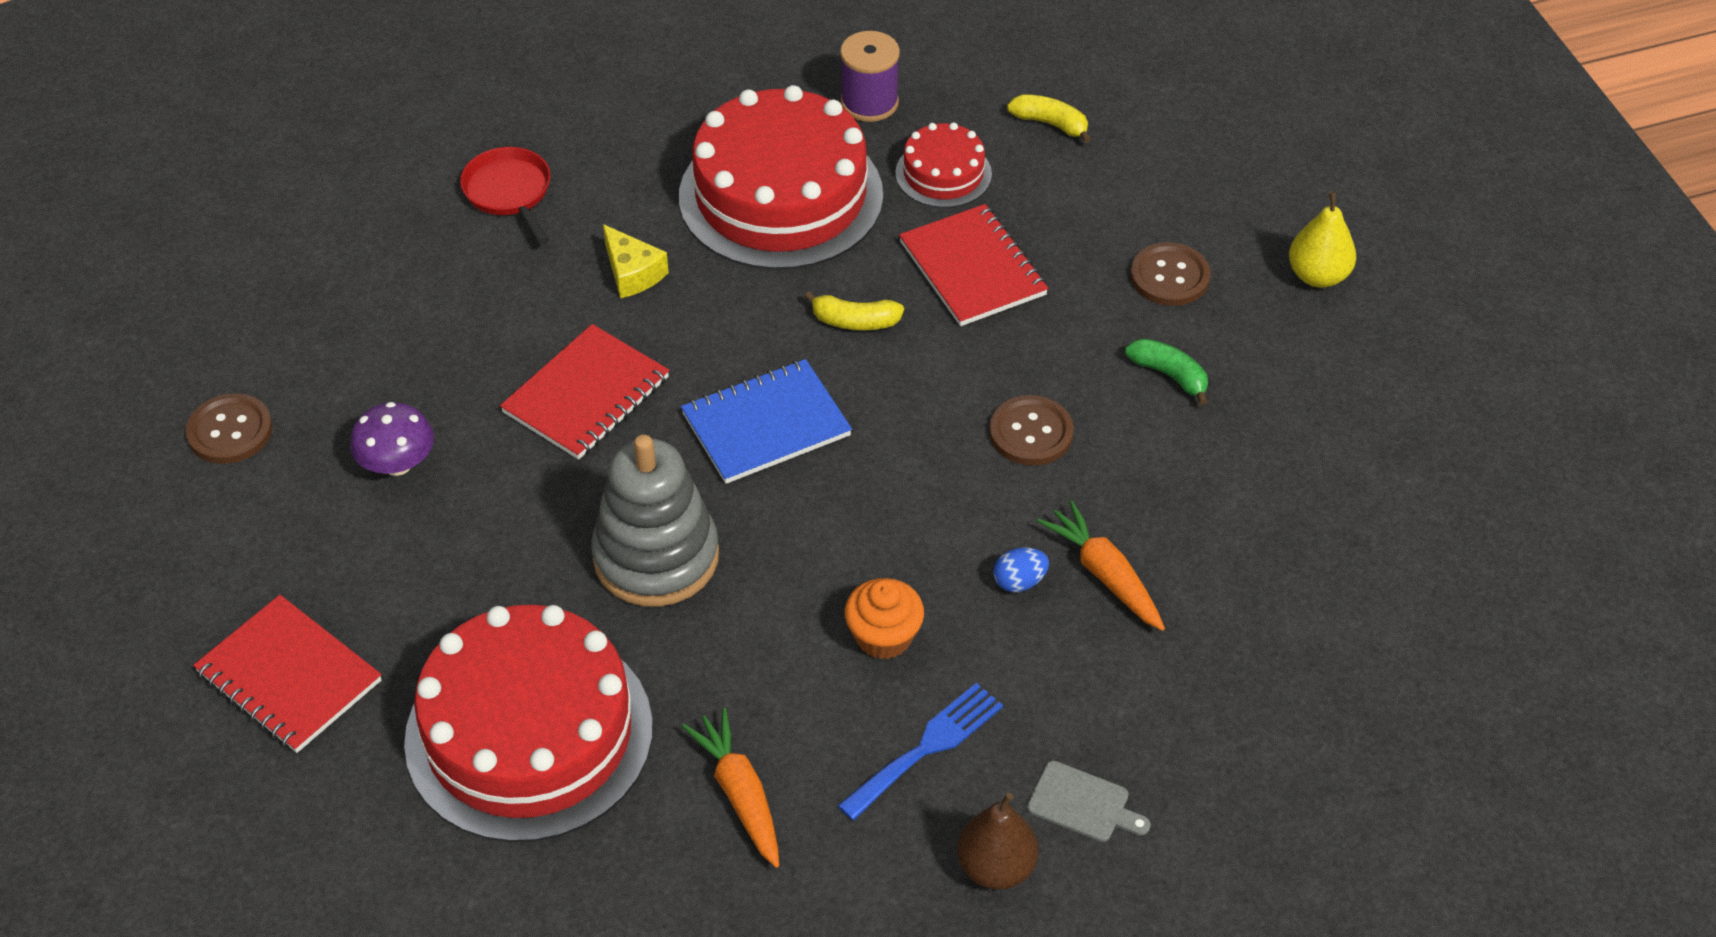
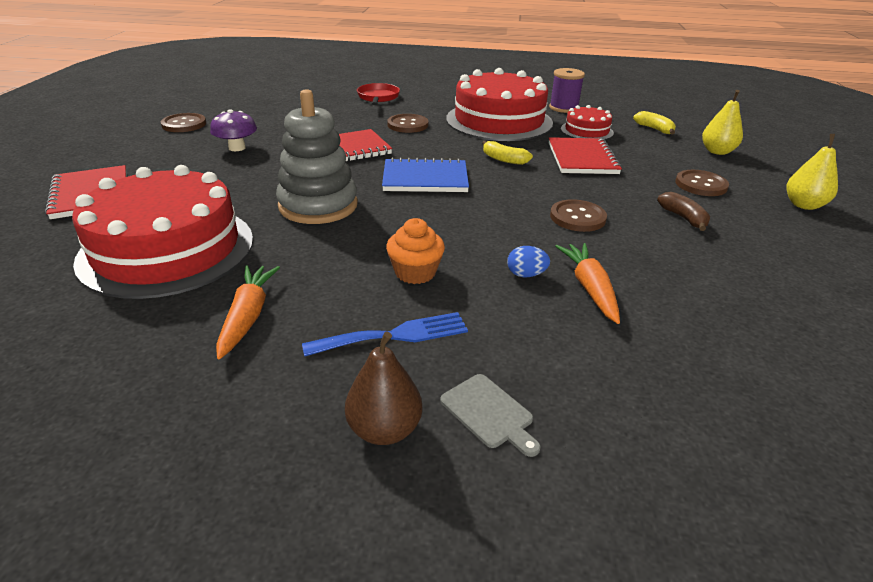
camera: 25 degrees right, 15 degrees down
(632, 273) = (407, 125): yellow cheese -> brown button
(1168, 164) = (717, 151): none -> yellow pear
(1169, 375) = (683, 218): green banana -> brown banana

